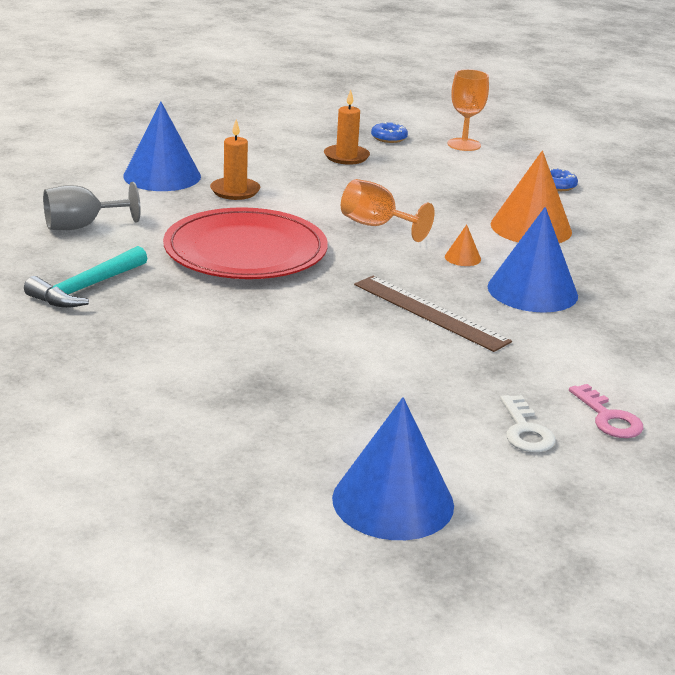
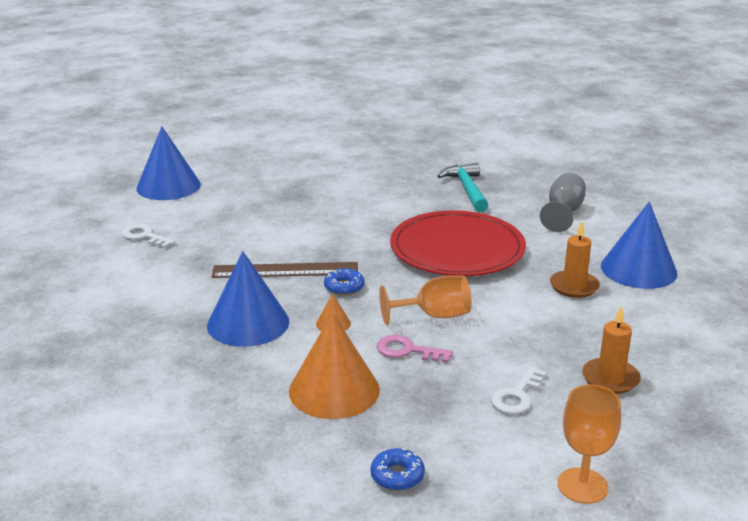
camera: 135 degrees right, 0 degrees up
(389, 138) = (649, 438): blue donut -> blue donut (344, 287)
(419, 176) = (517, 396): none -> white key
(608, 418) = (106, 263): pink key -> pink key (407, 350)

